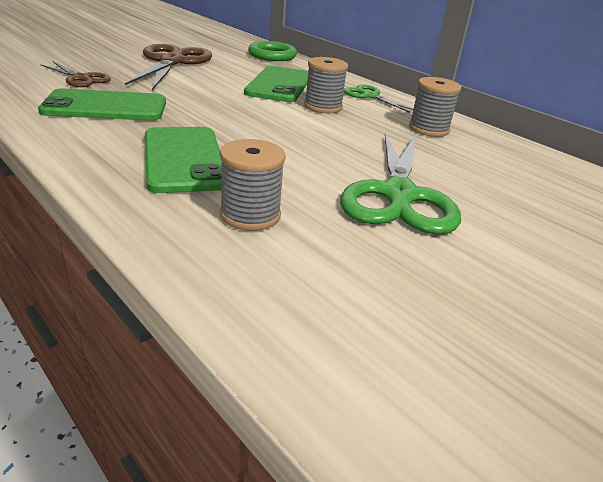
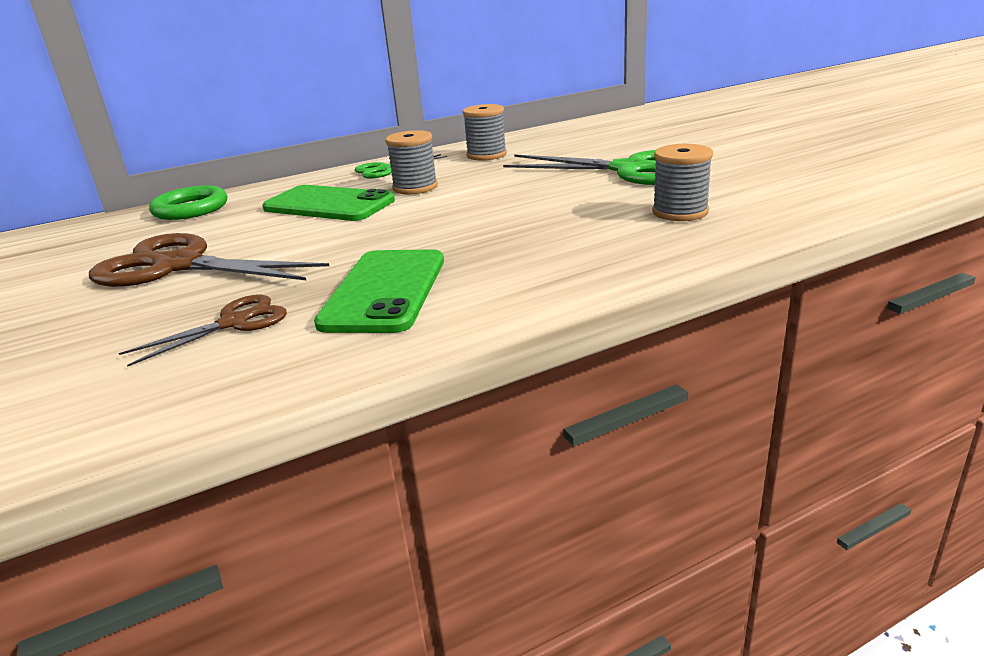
camera: 70 degrees left, 5 degrees down
(183, 159) = (565, 240): green phone -> none

